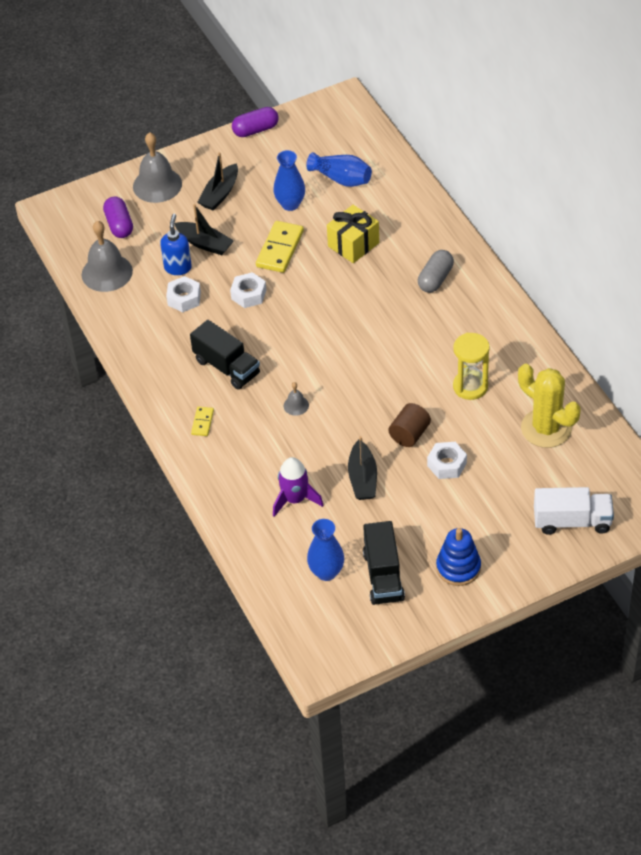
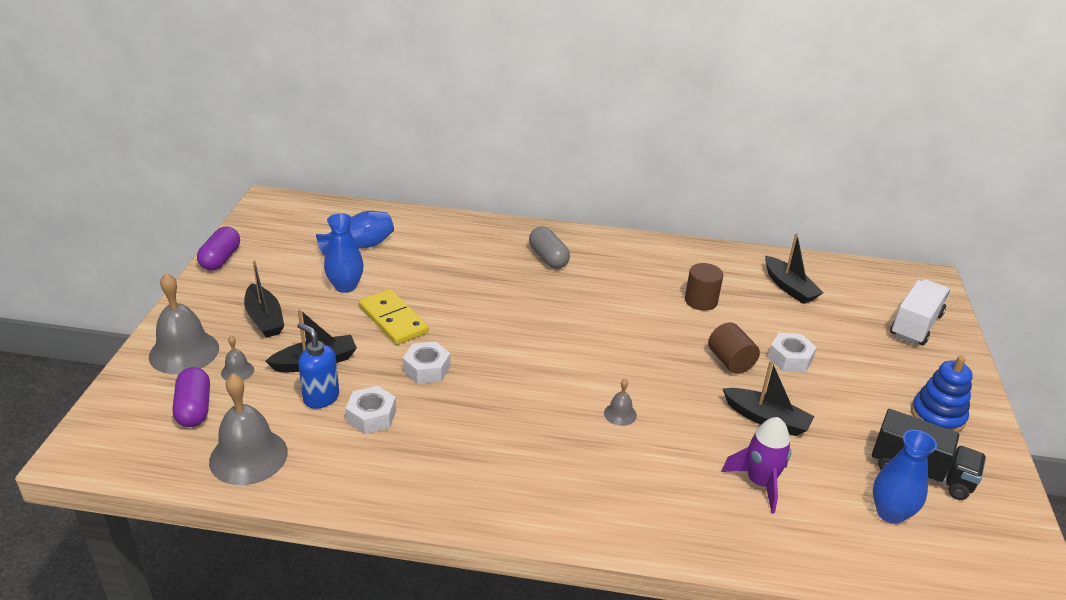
camera: 60 degrees left, 15 degrees down
(119, 225) = (194, 408): purple capsule -> purple capsule turned 60 degrees clockwise
(164, 218) = (237, 371): none -> grey bell
(202, 422) = (575, 498): yellow domino -> none
(227, 367) = (511, 436): black truck -> none
(353, 244) = (448, 278): yellow gift -> none
(470, 386) = (701, 301): yellow hourglass -> brown cylinder
(546, 428) = (789, 287): yellow cactus -> black boat

